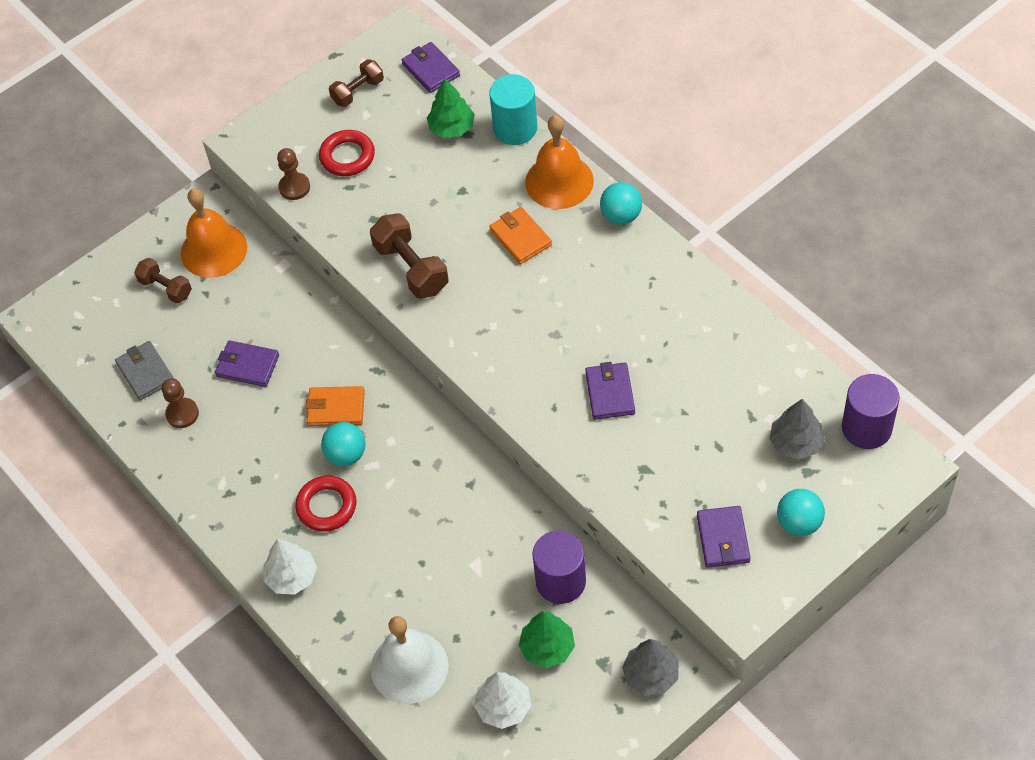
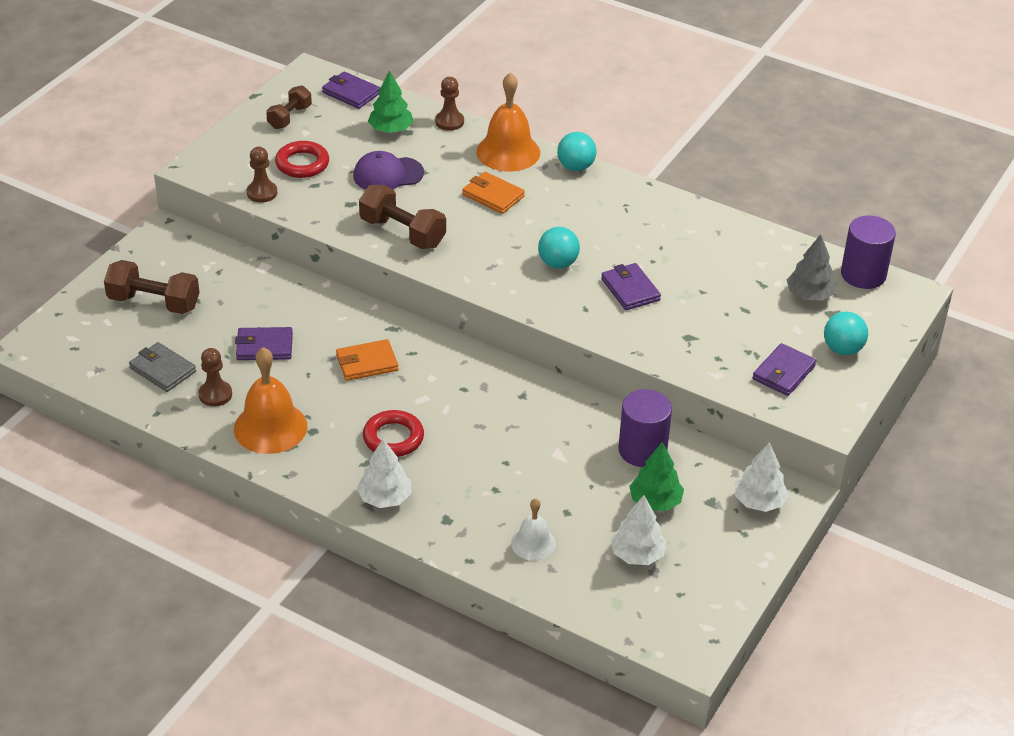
camera: 25 degrees left, 15 degrees down
(166, 288) = (154, 302): brown dumbbell -> brown dumbbell, size x1.56
(214, 250) = (189, 266): orange bell -> orange bell (270, 427)
(346, 454) = (393, 395): turquoise ball -> turquoise ball (558, 263)
(409, 667) = (533, 543): white bell -> white bell, size x0.57
(426, 188) = (388, 174): none -> purple cap
(515, 128) = (449, 122): turquoise cylinder -> brown pawn
(651, 675) = (759, 501): grey tree -> white tree
(723, 538) = (783, 372): purple wallet -> purple wallet turned 60 degrees clockwise

